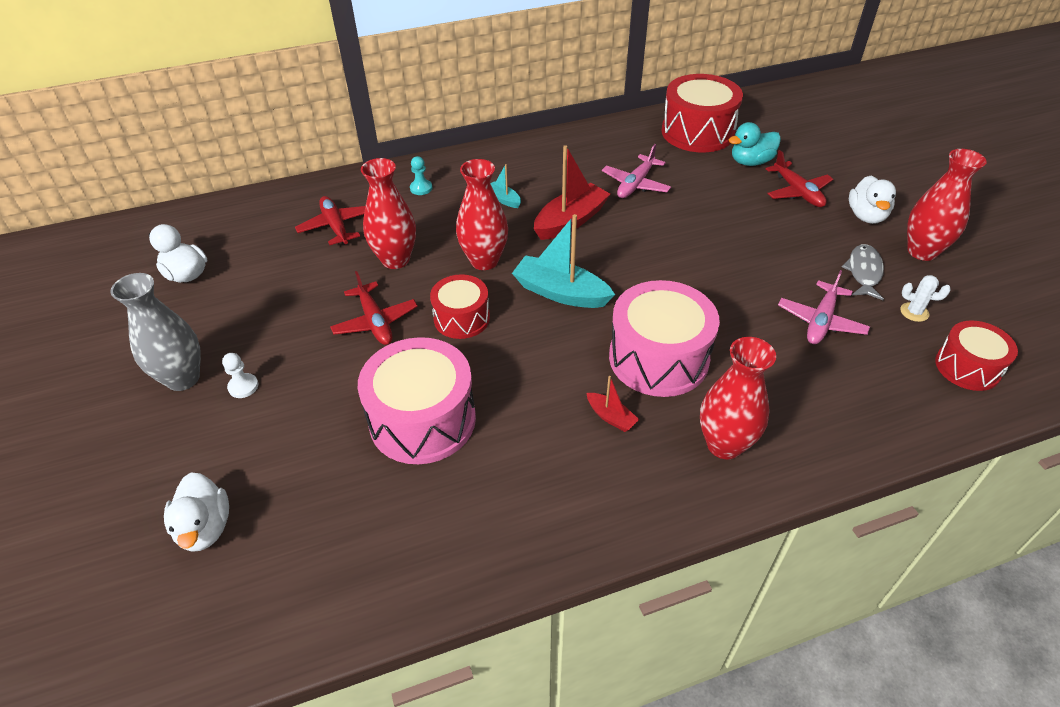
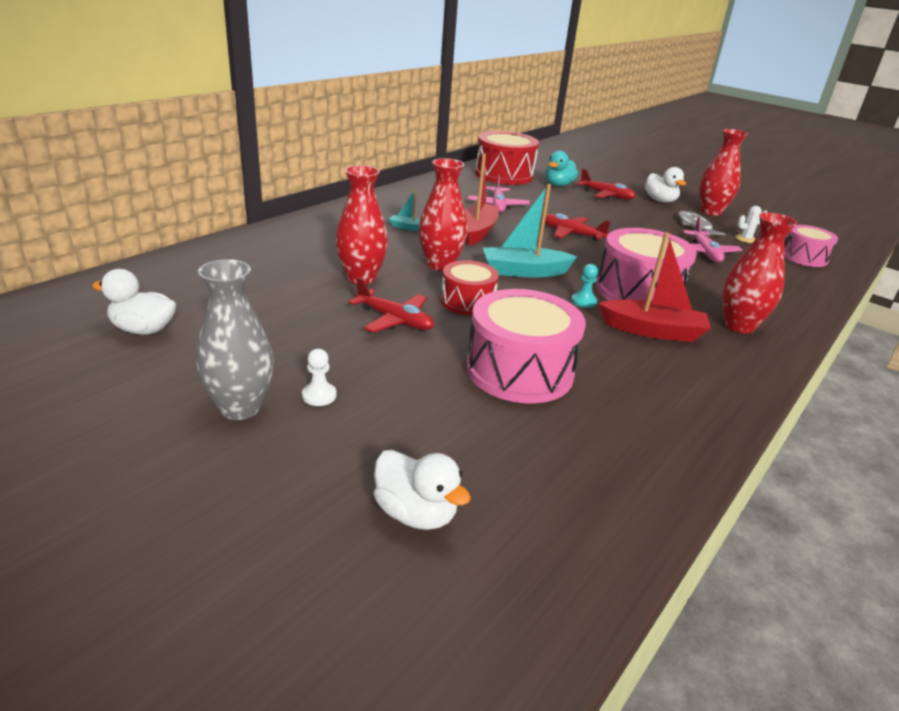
camera: 35 degrees left, 15 degrees down
(336, 226) = (274, 267): red plane -> red plane (571, 234)
(421, 188) = (326, 231): turquoise pawn -> turquoise pawn (583, 301)
(611, 417) = (653, 331): red boat -> red boat, size x2.01
(967, 367) = (804, 257): red drum -> pink drum

